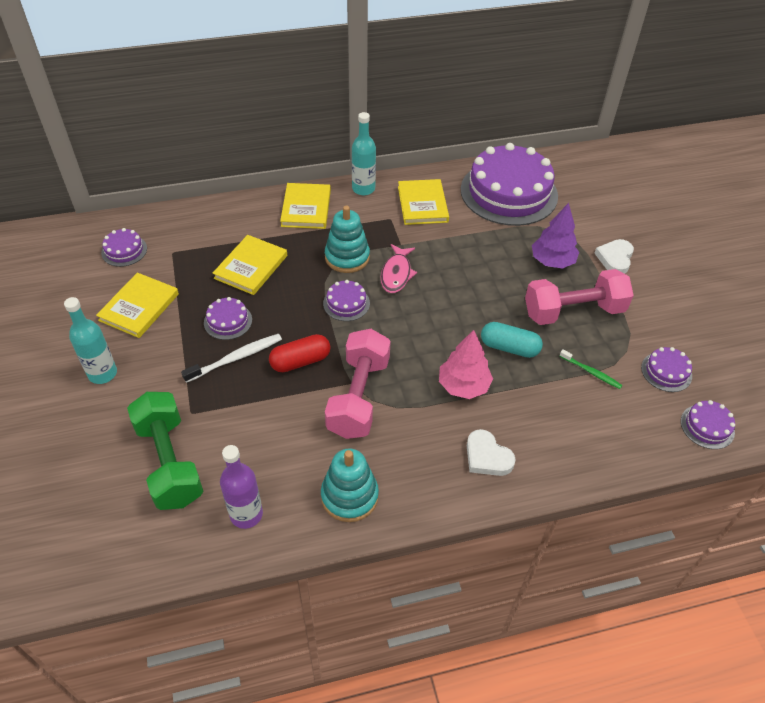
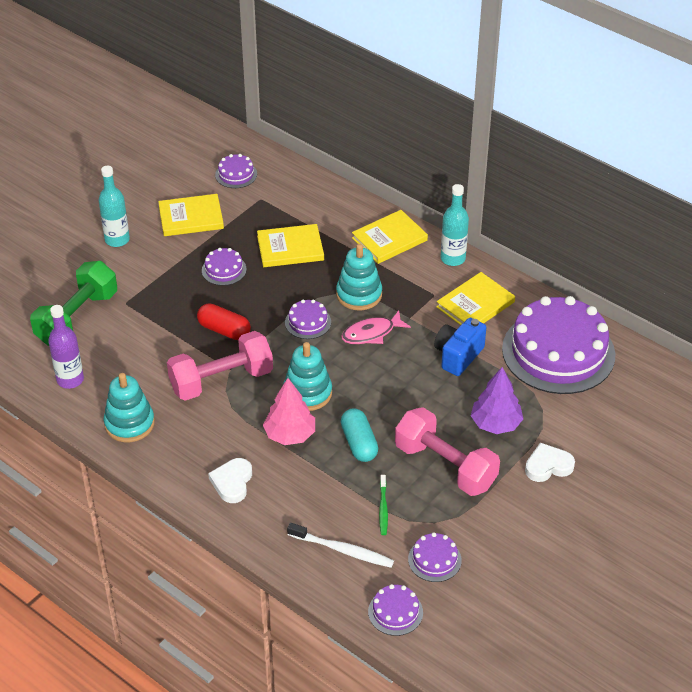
camera: 55 degrees right, 5 degrees down
(235, 358) = (193, 295): white toothbrush -> white toothbrush (342, 550)
(426, 348) = (307, 393): none -> turquoise stacking toy
(466, 242) = (458, 356): none -> blue camera

